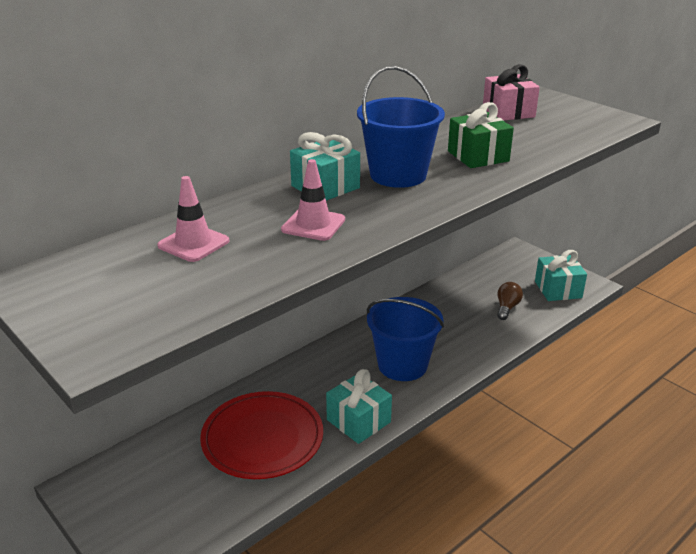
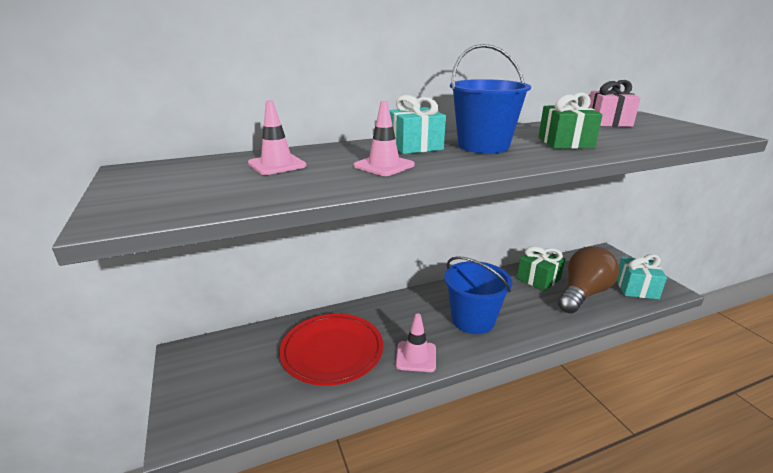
camera: 20 degrees right, 5 degrees down
(358, 421) = (416, 356): turquoise gift -> pink traffic cone
(455, 299) = (538, 279): none -> green gift
(507, 308) = (583, 294): brown light bulb -> brown light bulb, size x2.12

